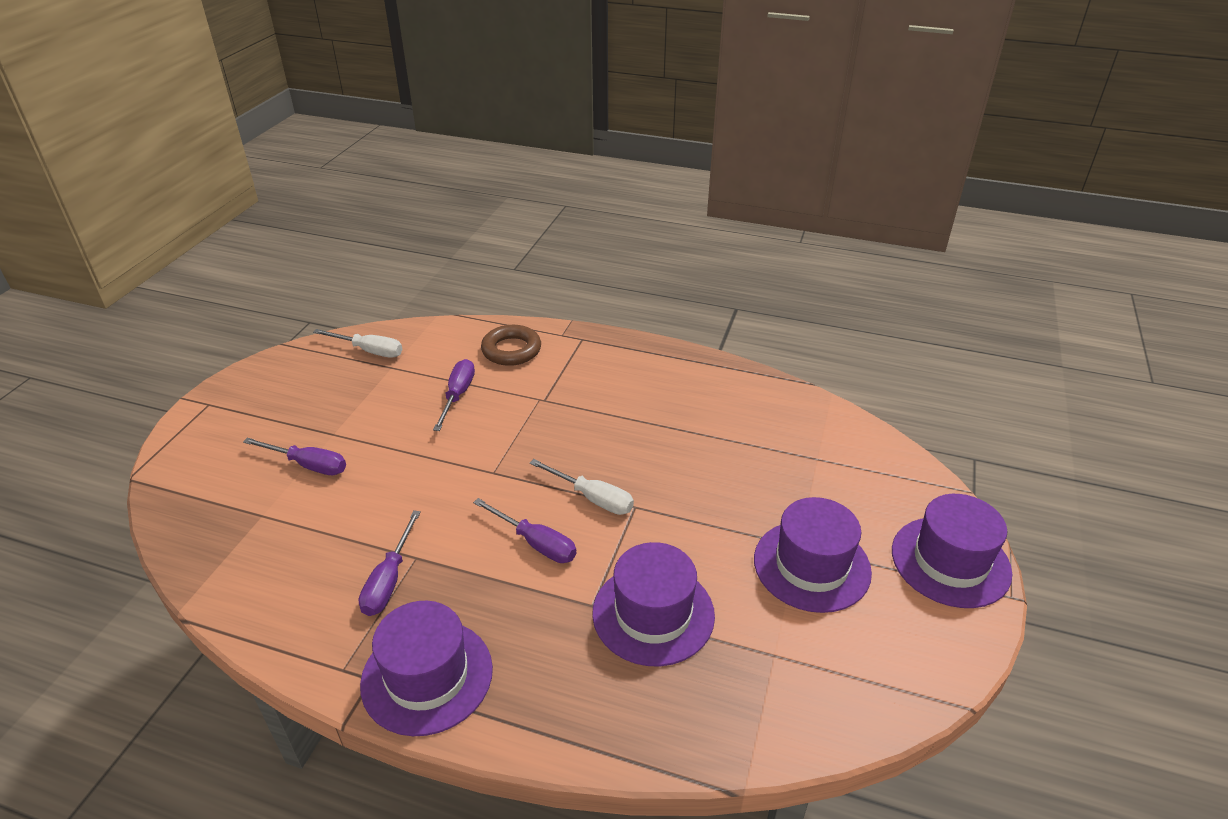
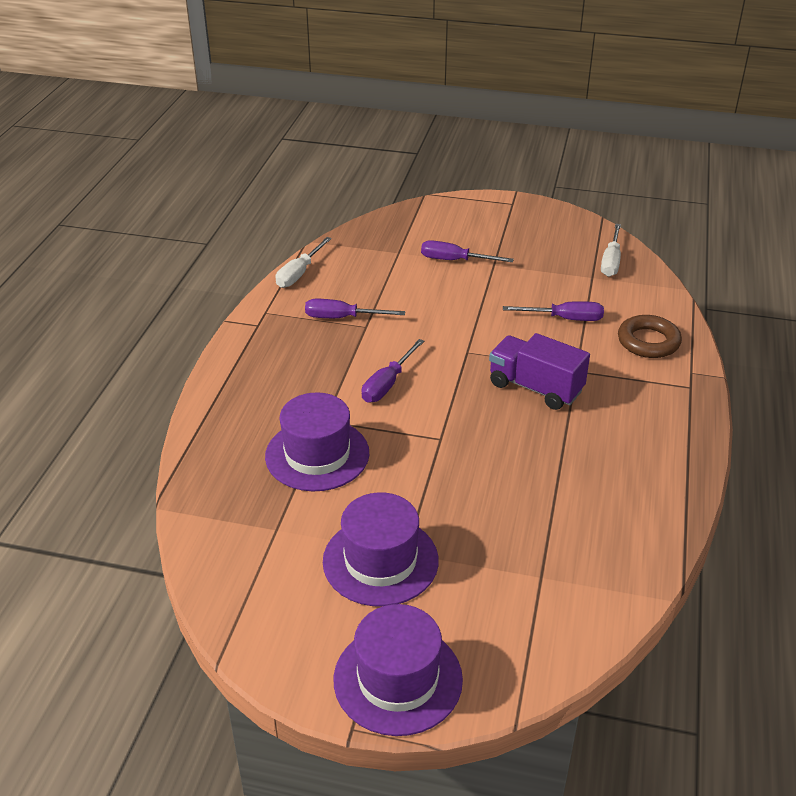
camera: 85 degrees right, 0 degrees up
(308, 465) = (454, 260): purple screwdriver -> purple screwdriver turned 90 degrees clockwise
(427, 676) = (259, 347): purple hat -> none
(565, 430) = (535, 388): none -> purple truck
(592, 498) = (446, 412): white screwdriver -> white screwdriver (299, 273)

